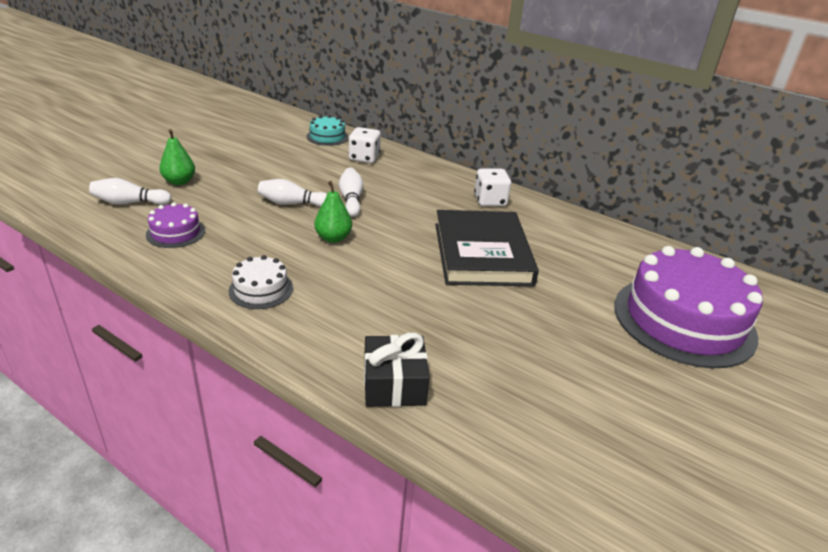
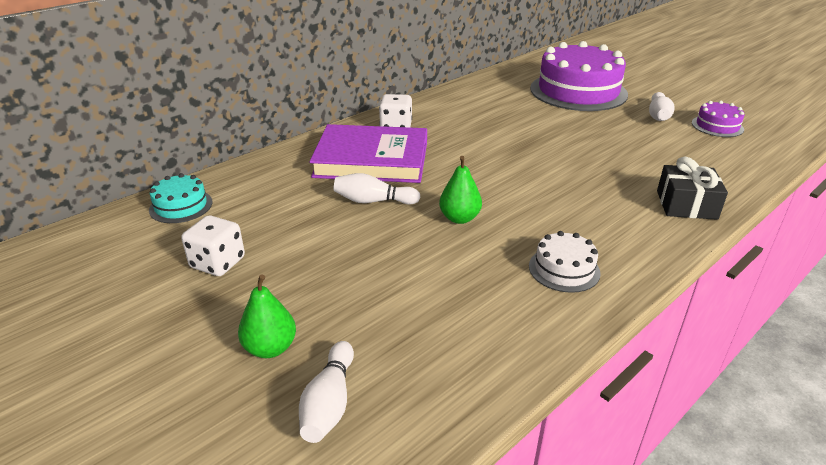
camera: 75 degrees left, 0 degrees up
(175, 232) = (434, 342): purple cake -> purple cake (717, 126)
(292, 203) = (372, 242): white bowling pin -> white bowling pin (658, 115)
(364, 158) = (264, 184): white dice -> white dice (218, 263)
(419, 194) = (371, 160): none -> purple book
(482, 253) = (492, 144): black book -> none

